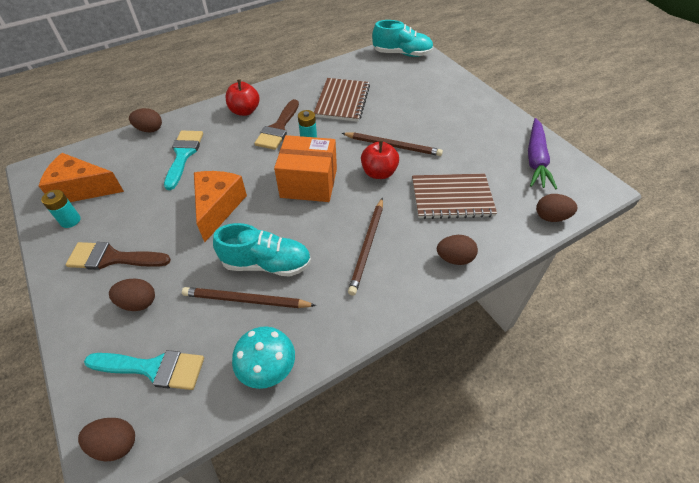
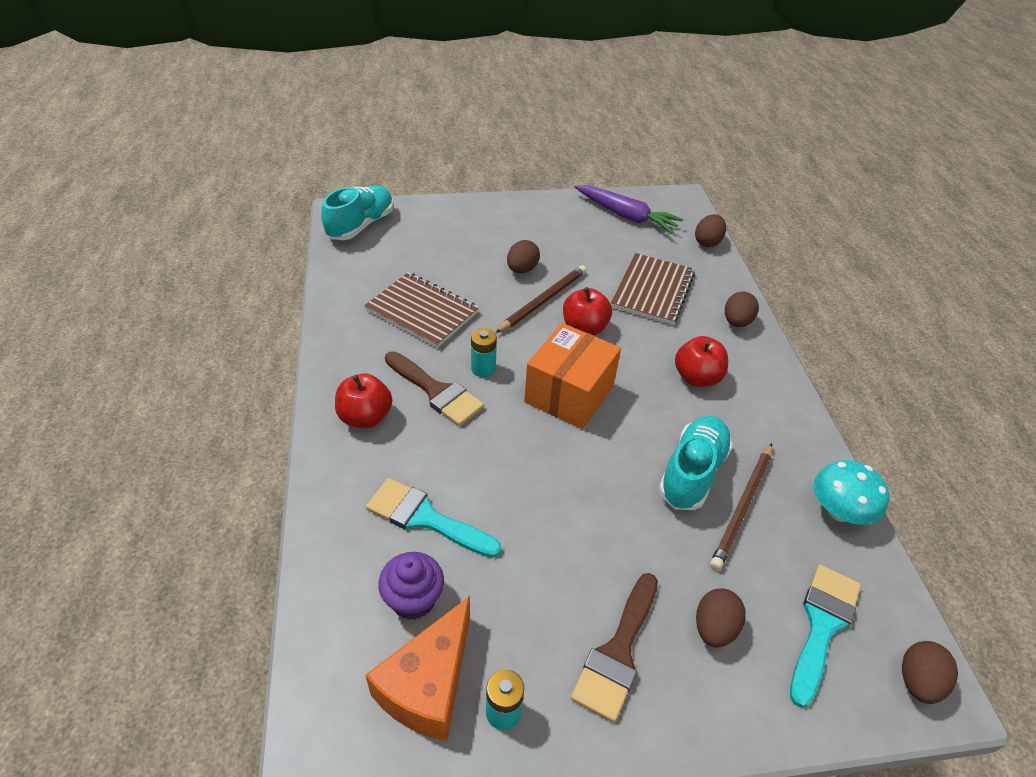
camera: 70 degrees left, 5 degrees down
(130, 168) = (413, 599): none -> purple cupcake
(150, 129) = (321, 554): brown egg -> brown egg (522, 269)
(218, 208) = (570, 499): orange cheese -> none
(367, 246) = (697, 377): brown pencil -> red apple

